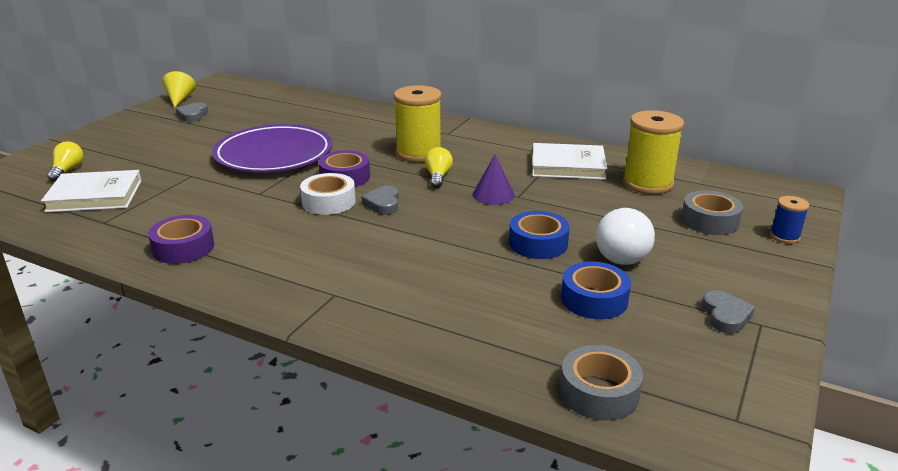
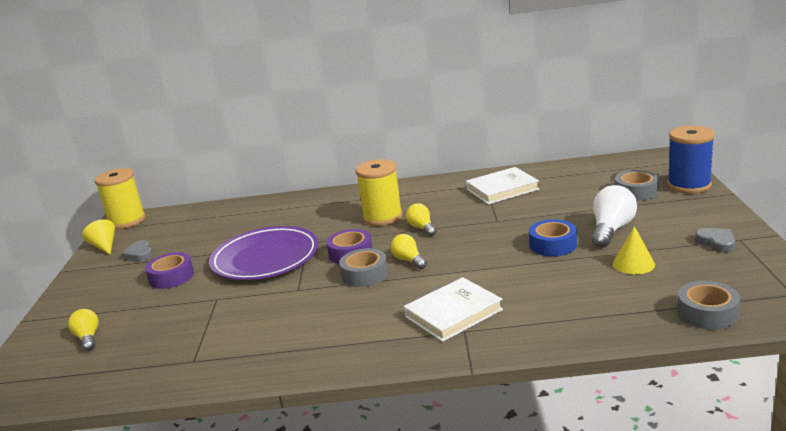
camera: 25 degrees left, 5 degrees down
(95, 196) = (151, 346): white book -> white book (453, 313)
(183, 248) = (297, 350): purple tape -> purple tape (171, 277)
(329, 202) = (365, 274): white tape -> grey tape
(383, 204) = (408, 260): grey heart -> yellow light bulb
(493, 195) = (479, 225): purple cone -> none
(594, 299) = (633, 264): blue tape -> yellow cone
(622, 252) = (611, 230): white light bulb -> white light bulb turned 135 degrees counterclockwise
(647, 183) = (569, 182): yellow spool -> yellow spool (127, 221)
(784, 236) = (689, 185): blue spool -> blue spool, size x2.00

